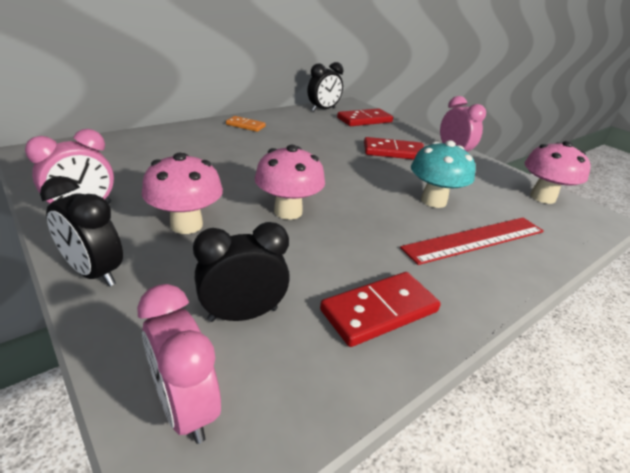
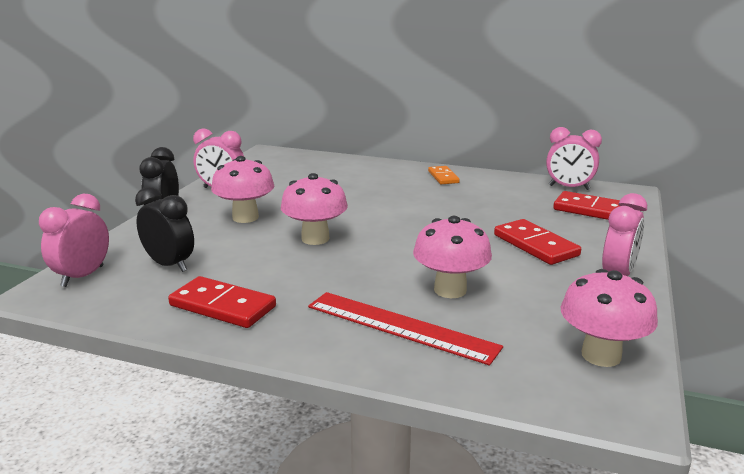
camera: 60 degrees right, 10 degrees down
(323, 110) = (569, 187): black clock -> pink clock
(433, 201) = (450, 290): turquoise mushroom -> pink mushroom

